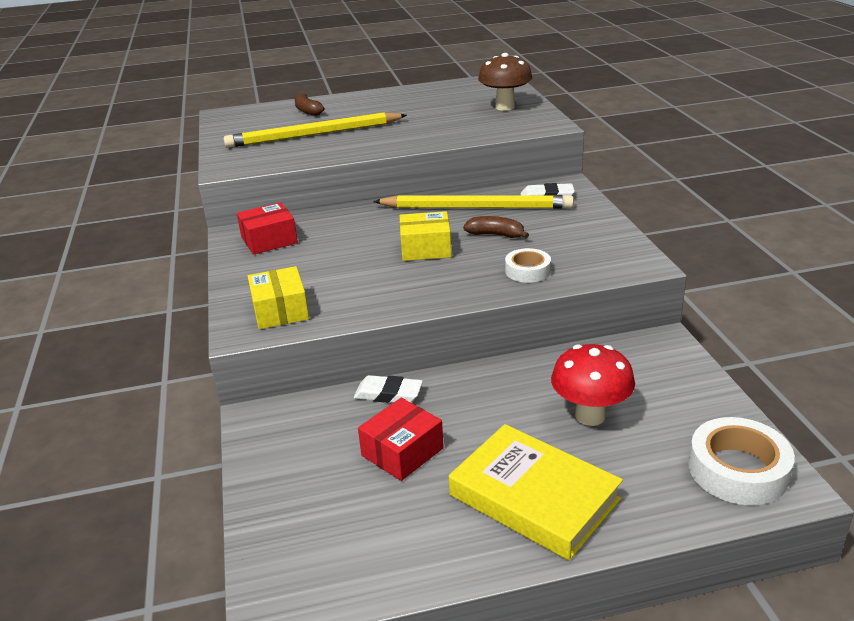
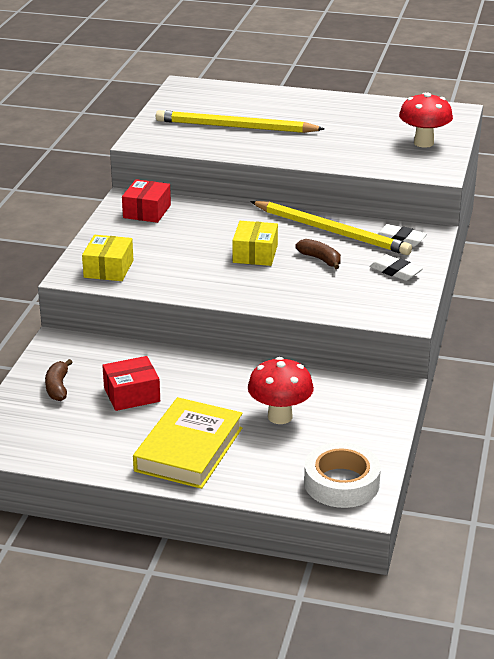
camera: 25 degrees right, 0 degrees up
(269, 240) = (147, 211): red box -> red box turned 75 degrees counterclockwise
(308, 111) = (254, 100): brown banana -> brown banana (58, 387)
(388, 394) = (156, 355): white eraser -> white eraser (395, 271)
(425, 248) = (255, 254): yellow box -> yellow box turned 75 degrees clockwise
(505, 107) = (423, 143): brown mushroom -> red mushroom
(527, 271) = (312, 295): white tape -> none
(534, 497) = (189, 449): yellow book -> yellow book turned 45 degrees clockwise

